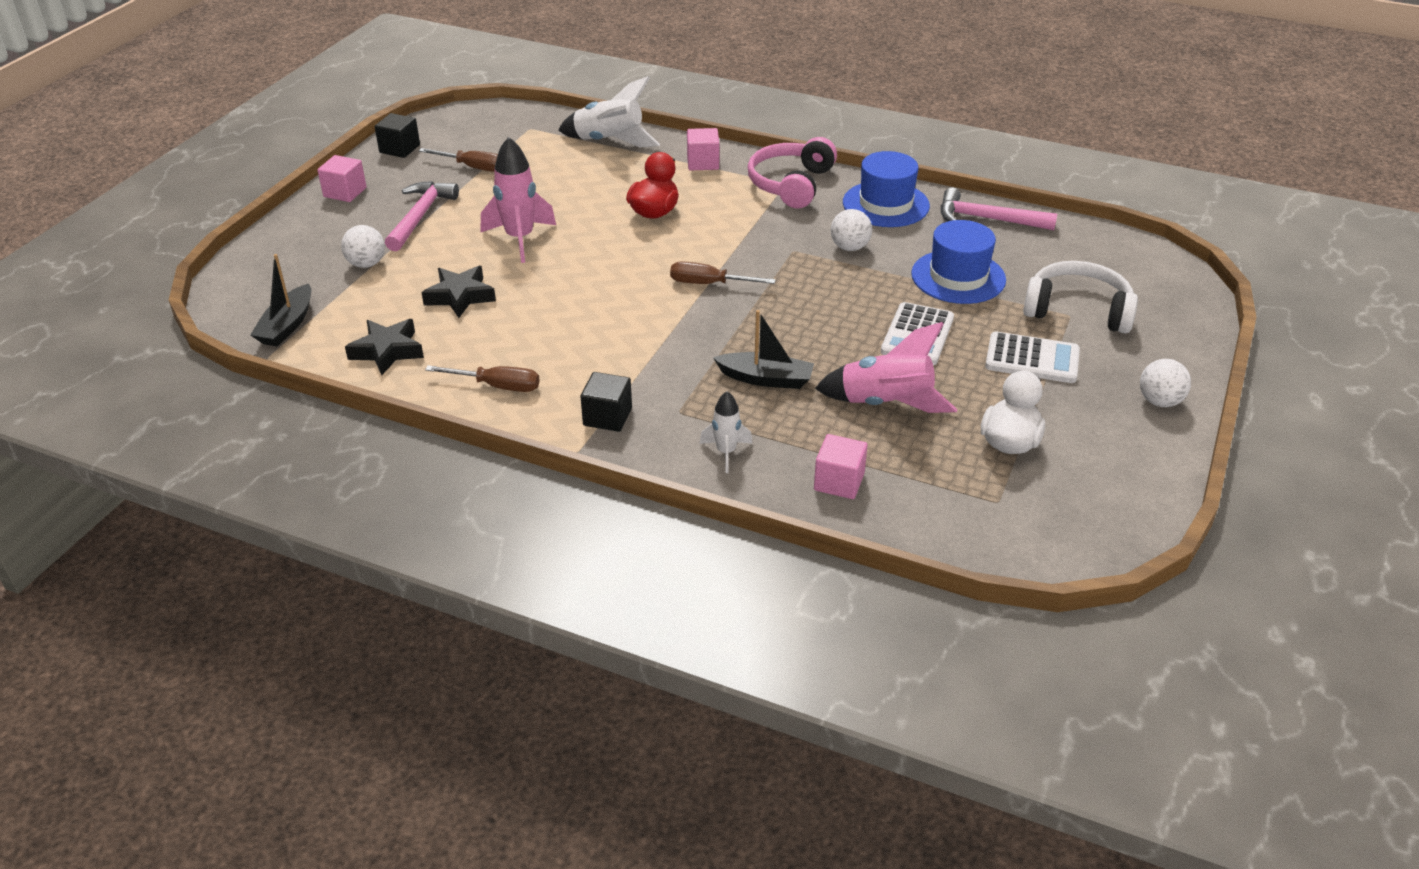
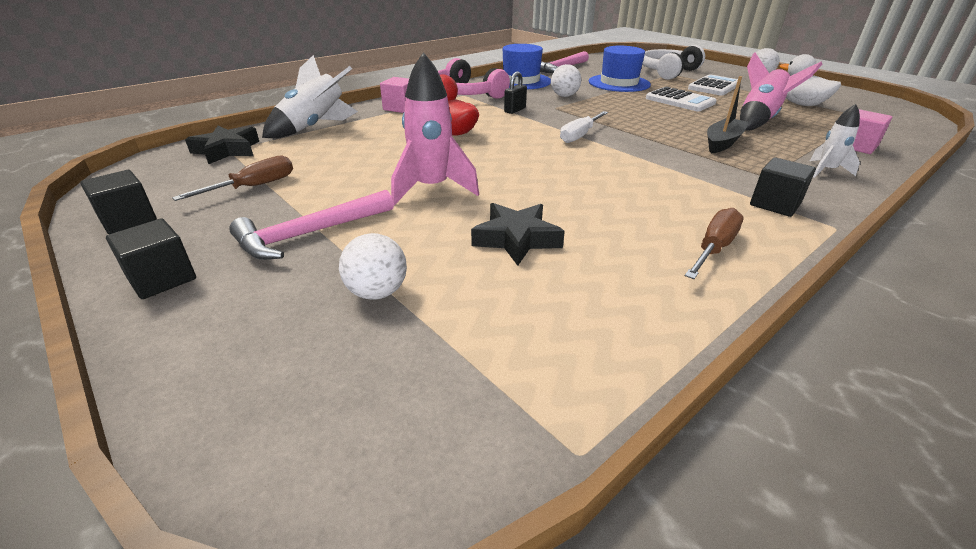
camera: 65 degrees left, 5 degrees down
(287, 325) = (485, 407): black boat -> none
(345, 192) = (162, 278): pink cube -> black cube
(387, 351) = (612, 312): black star -> black star (227, 150)
(420, 216) = (310, 234): pink hammer -> pink hammer turned 75 degrees counterclockwise
(709, 284) = (580, 135): brown screwdriver -> white screwdriver
(760, 228) = (515, 110): none -> black padlock

